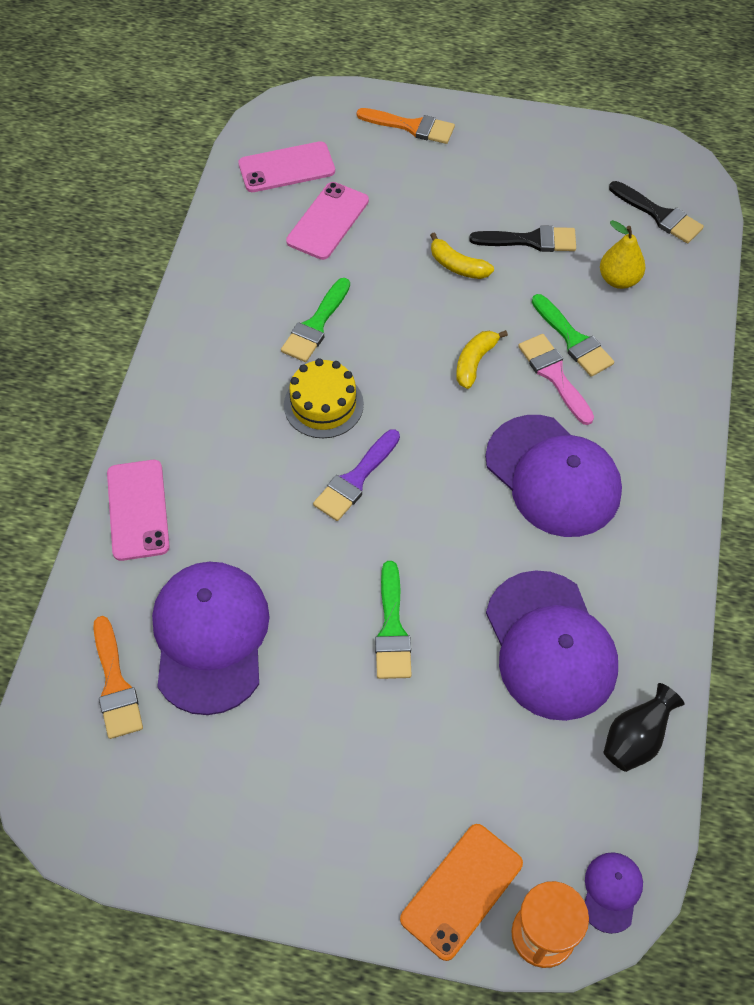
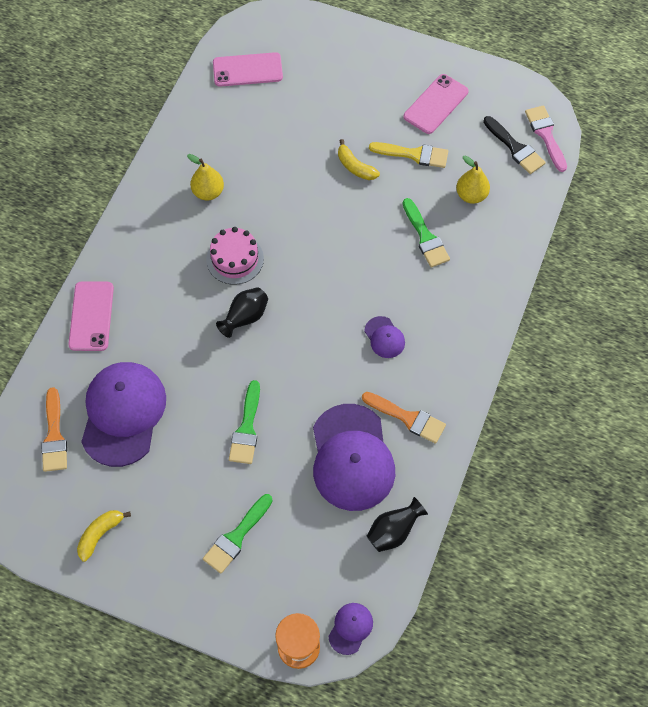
camera: 10 degrees right, 5 degrees up
(267, 324) = (208, 192): none -> yellow pear
(316, 325) = (242, 198): green brush -> green brush (236, 537)
(323, 404) = (235, 259): yellow cake -> pink cake
(328, 221) = (268, 117): pink phone -> pink phone (436, 104)
(355, 479) = (245, 318): purple brush -> black vase
(411, 126) = (347, 49): orange brush -> orange brush (408, 418)
(461, 891) = (252, 610): orange phone -> none
(475, 362) = (350, 243): yellow banana -> yellow banana (100, 534)
(530, 240) = (414, 154): black brush -> yellow brush
(553, 476) = (384, 337): purple cap -> purple cap, size x0.44
(554, 375) = (404, 262): pink brush -> pink brush (546, 135)

